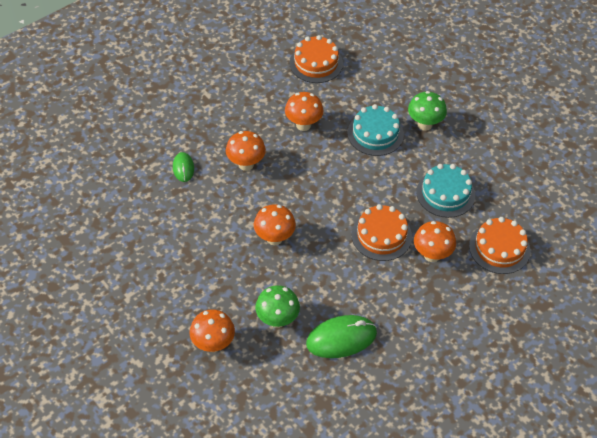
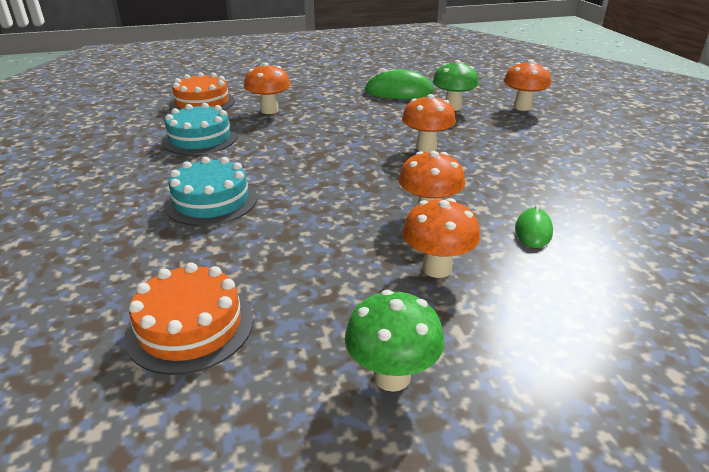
camera: 155 degrees left, 20 degrees down
(303, 125) = (305, 236): orange mushroom -> orange mushroom (437, 268)
(381, 235) = (304, 128): orange cake -> none
(424, 124) = (133, 194): green mushroom -> green mushroom (392, 376)

